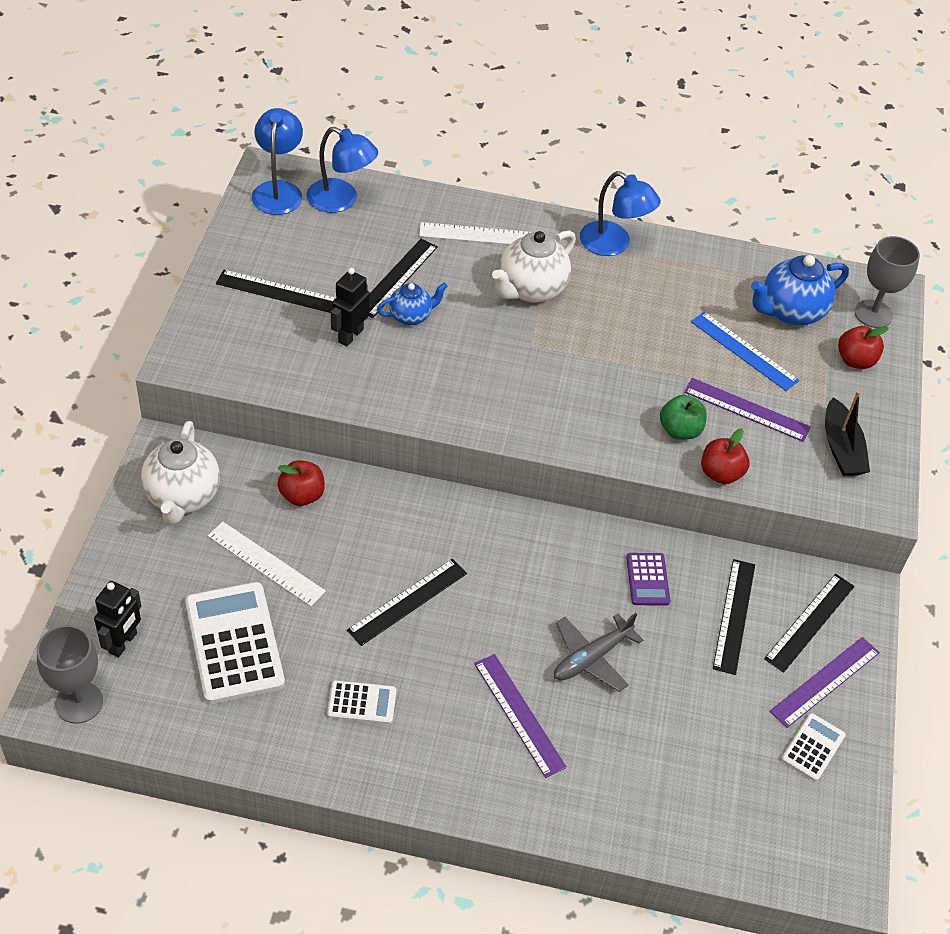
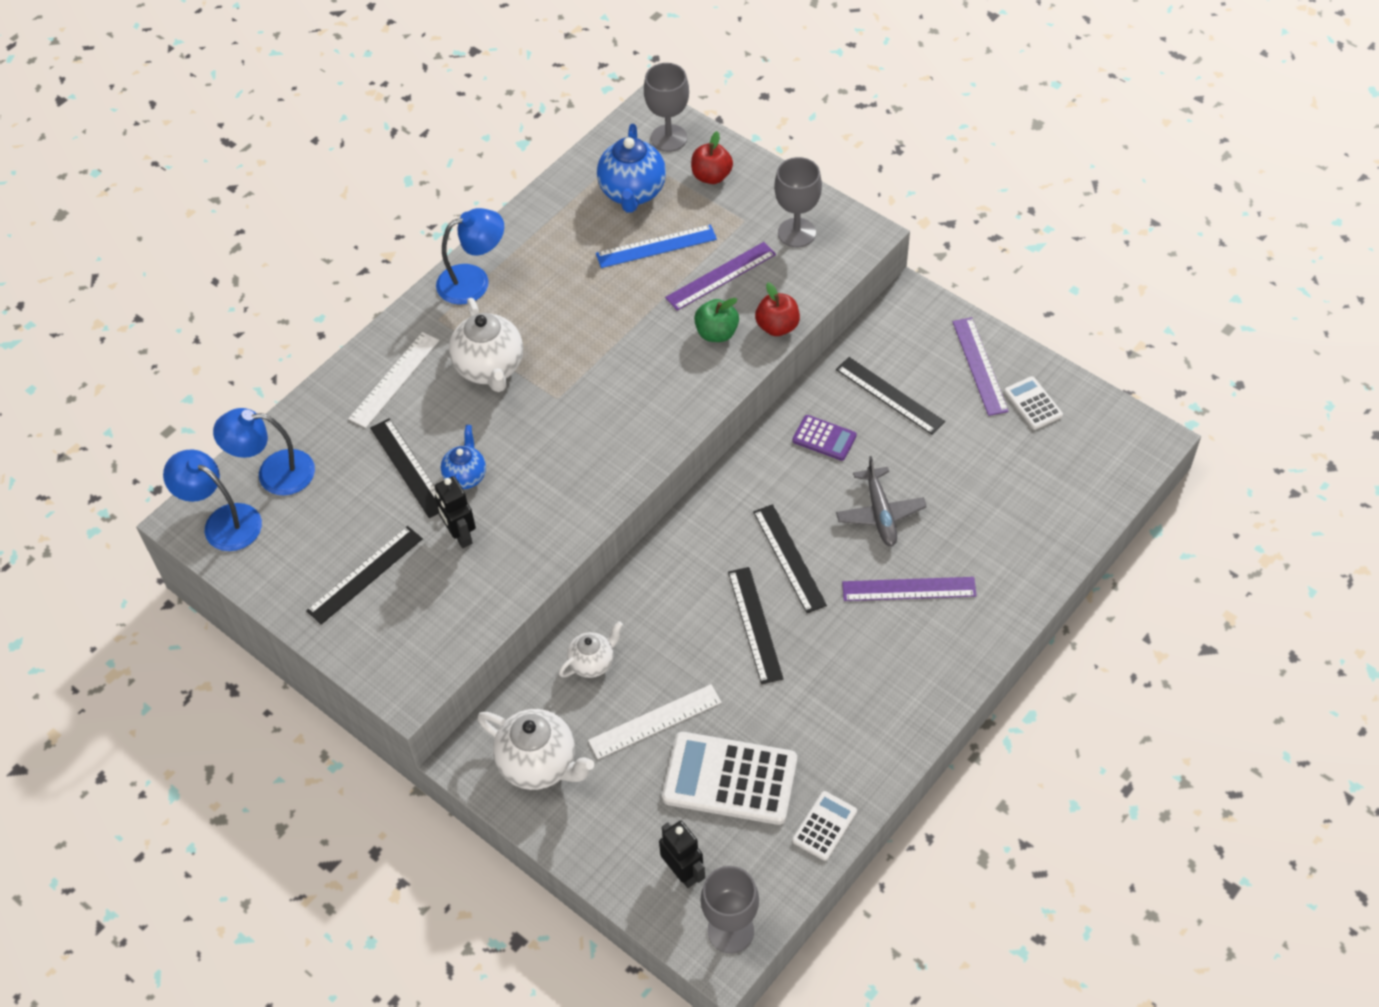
camera: 55 degrees left, 5 degrees up
(302, 495) = (592, 663): red apple -> white teapot
(341, 200) = (274, 473): blue lamp -> blue lamp turned 150 degrees counterclockwise
(362, 703) = (841, 701): white calculator -> white calculator (824, 826)
(810, 622) = (921, 348): black ruler -> black ruler (789, 558)
(841, 448) = (796, 233): black boat -> grey goblet

